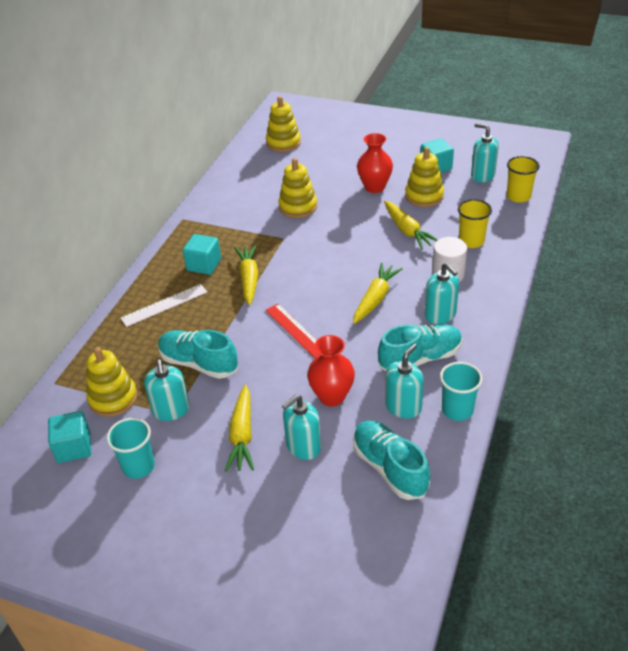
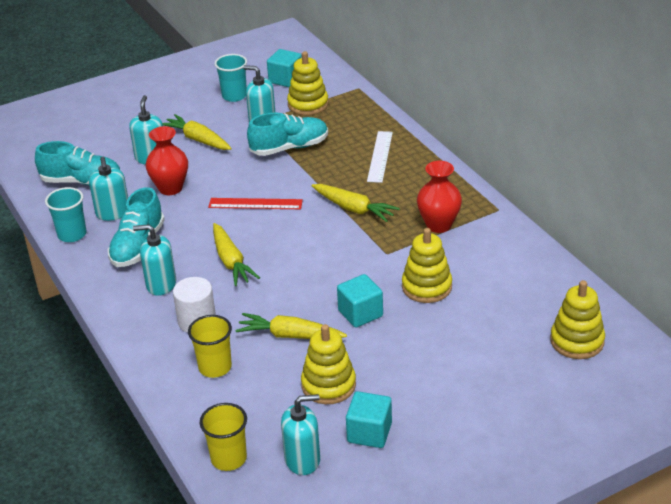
camera: 130 degrees right, 5 degrees down
(204, 265) = (407, 194): turquoise cube -> turquoise cube (360, 313)
(374, 187) = (393, 359): red vase -> red vase (439, 225)

